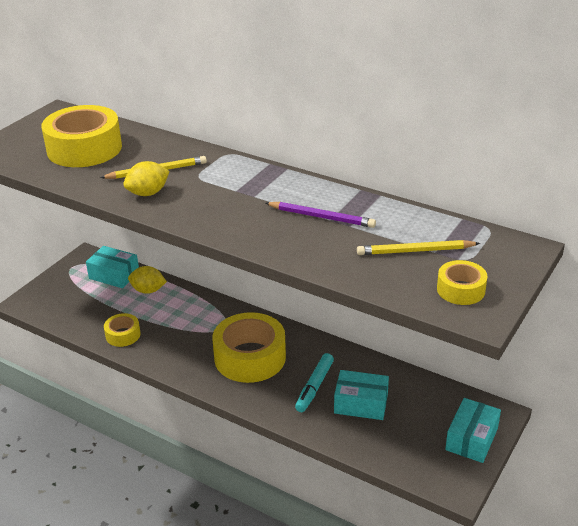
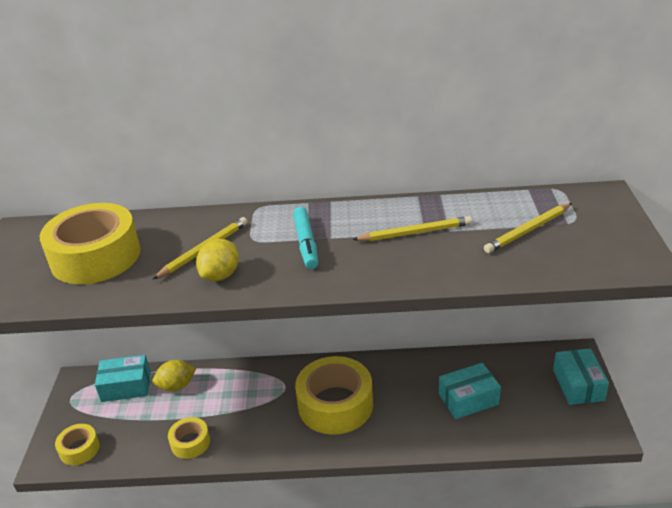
camera: 30 degrees left, 0 degrees up
(314, 387) = (417, 403): turquoise marker -> turquoise marker (306, 243)
(321, 217) = (415, 233): purple pencil -> yellow pencil
(461, 290) = (603, 248): yellow tape -> yellow tape (79, 449)

